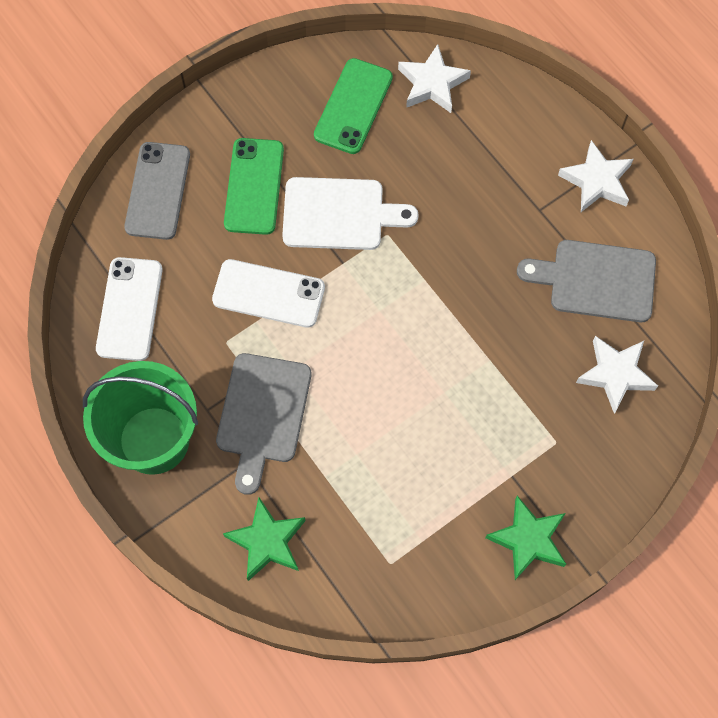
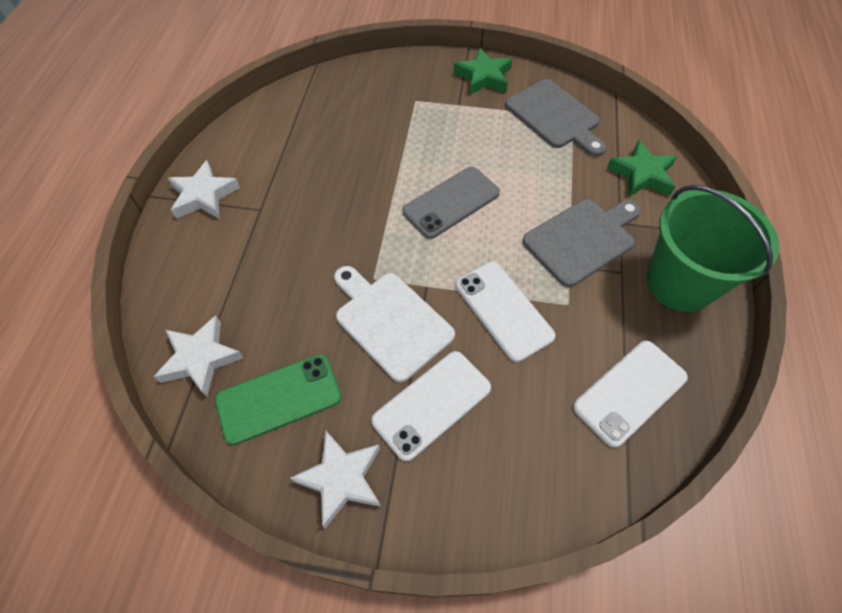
camera: 135 degrees left, 10 degrees down
(158, 191) = (520, 479): grey phone -> grey phone (451, 202)
(254, 186) = (431, 404): green phone -> white phone
(596, 280) = (286, 148): grey cutting board -> grey cutting board (555, 117)
(615, 374) = (343, 103): white star -> white star (341, 479)

